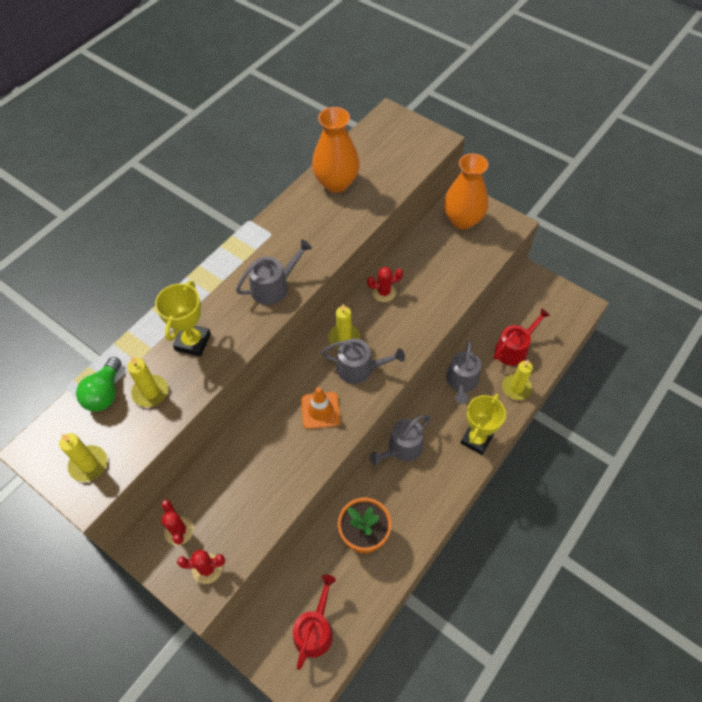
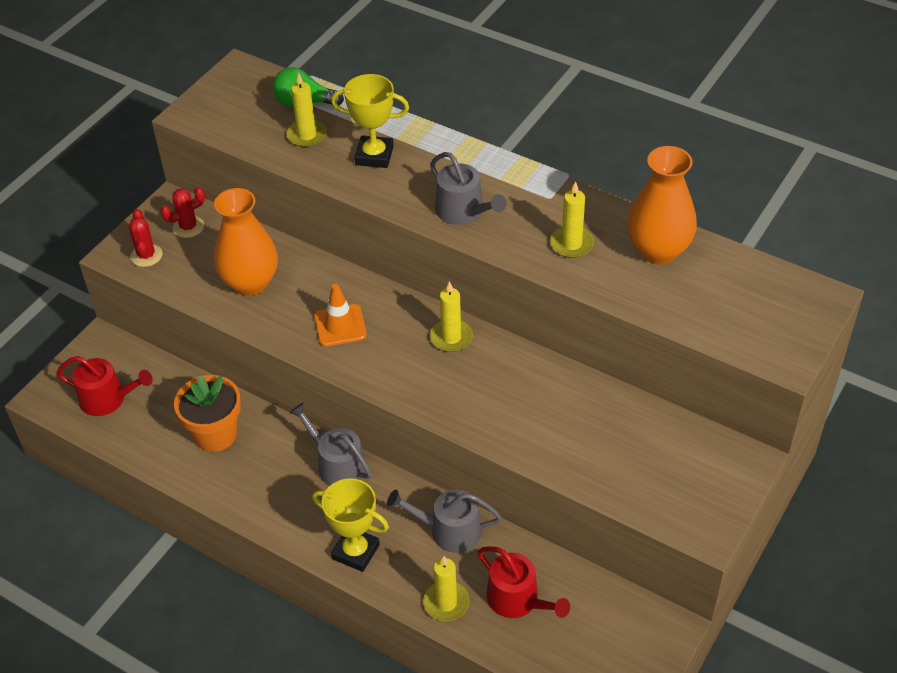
camera: 85 degrees right, 10 degrees down
(88, 464) = (221, 109): yellow candle -> yellow candle (571, 244)
(359, 368) = (405, 358): grey watering can -> none
(384, 292) = (535, 373): red cactus -> none
(462, 220) = (698, 462): orange vase -> orange vase (250, 283)

